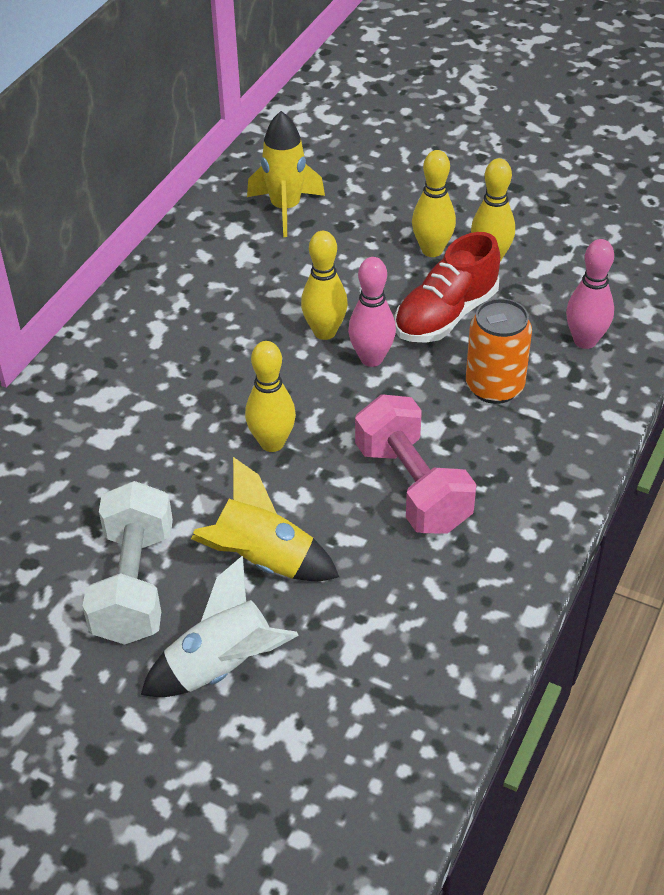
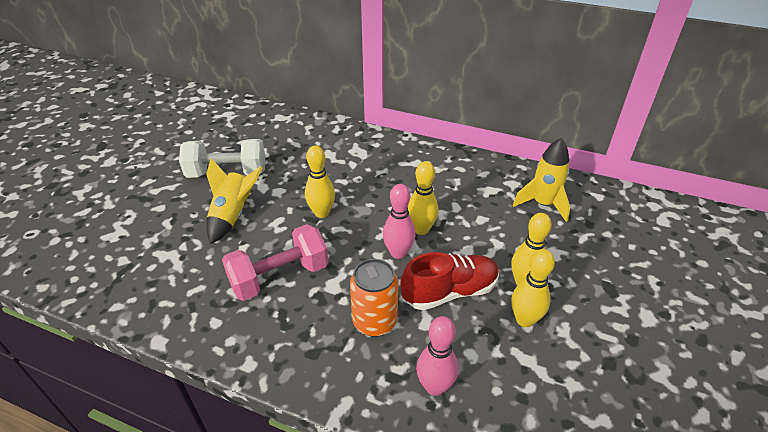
camera: 85 degrees right, 5 degrees down
(222, 667) = (167, 206): white rocket -> none
(446, 315) = (449, 292): red shoe -> red shoe turned 120 degrees clockwise

